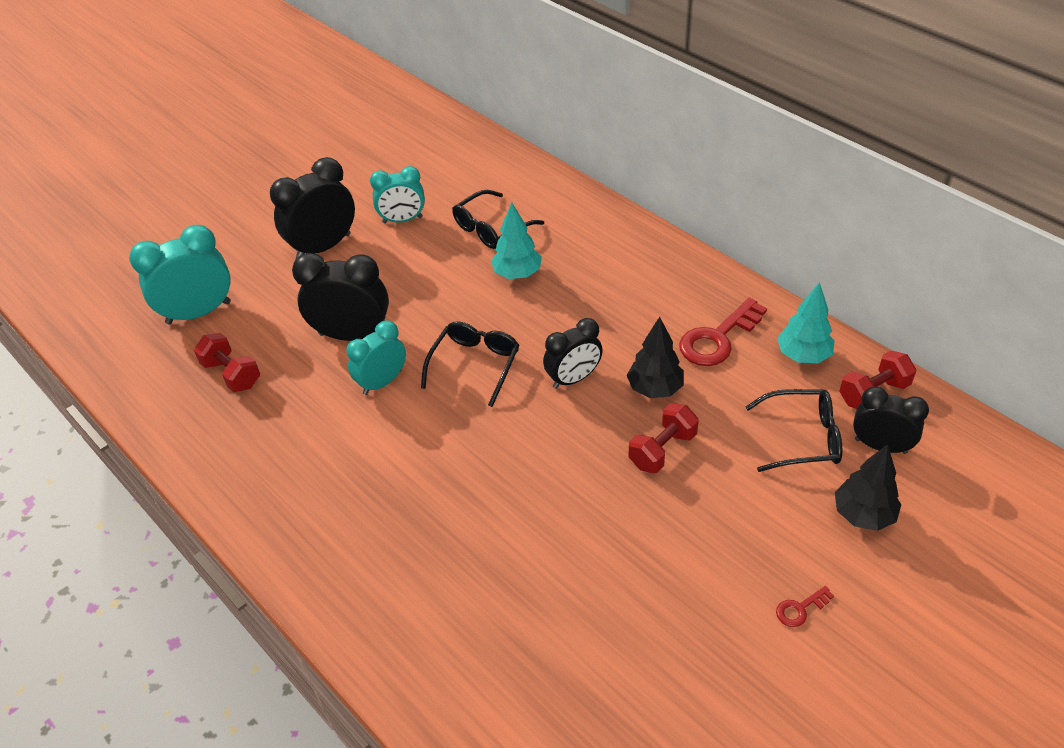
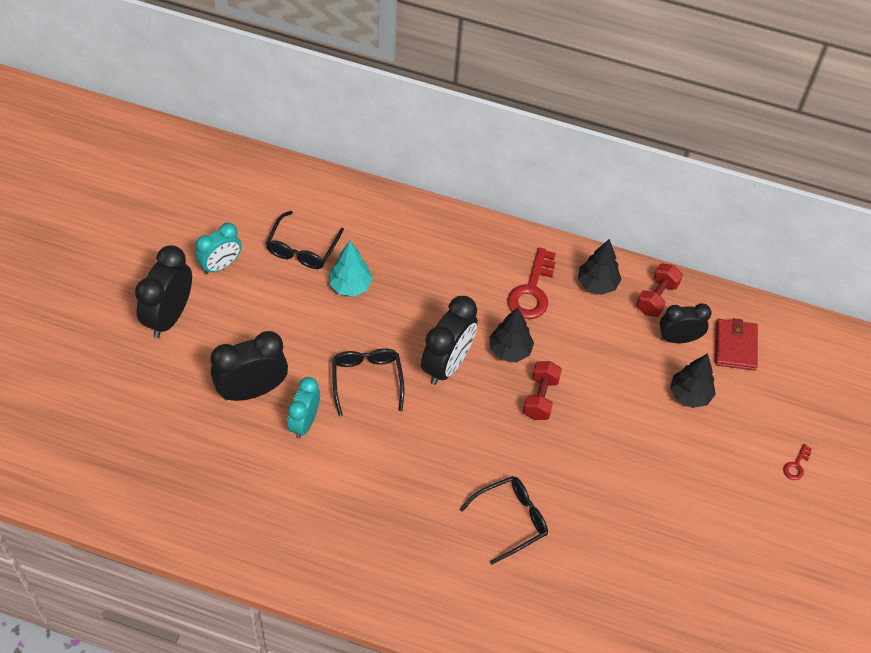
camera: 35 degrees left, 10 degrees up
(199, 313) = (104, 418): turquoise clock -> none
(231, 374) = (176, 462): red dumbbell -> none
(573, 378) = (447, 364): black clock -> black clock, size x1.51
(800, 609) = (681, 476): red key -> red key (796, 465)
(802, 438) = (627, 351): black glasses -> black glasses (511, 520)
(803, 355) = (597, 284): turquoise tree -> black tree
(957, 481) = (735, 346): none -> red wallet

